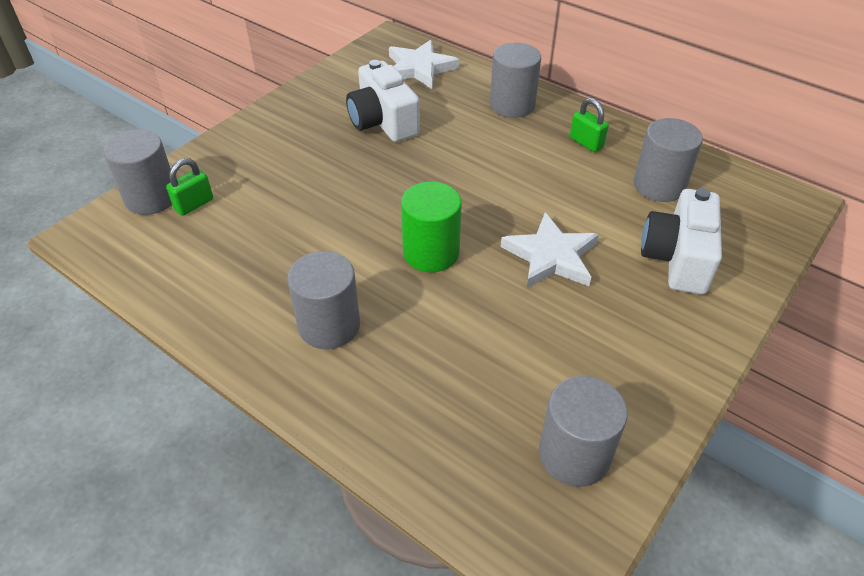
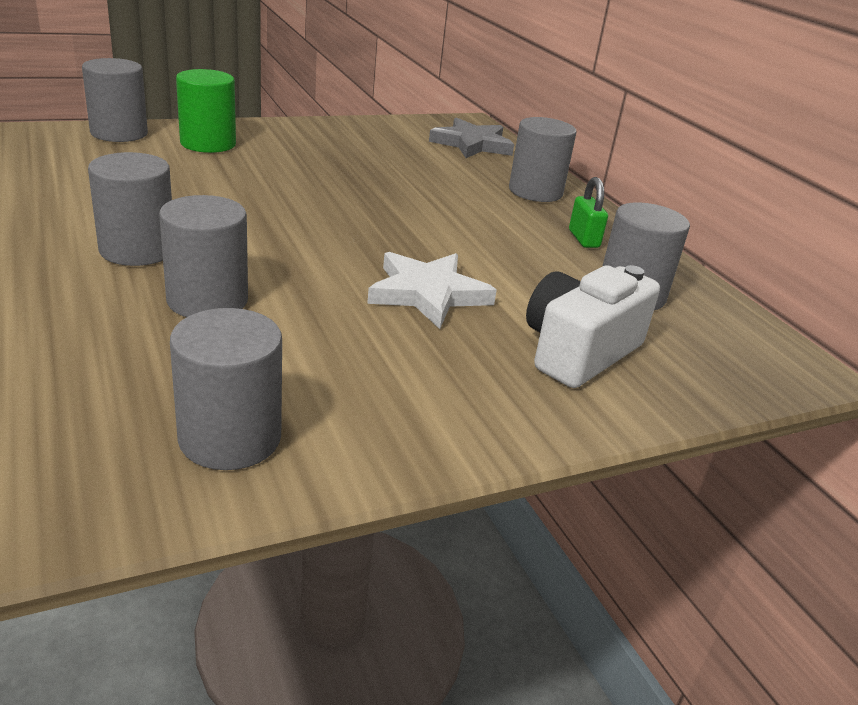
camera: 25 degrees right, 15 degrees down
(194, 204) = (145, 147): green padlock -> none
(383, 122) = (387, 160): white camera -> none
(420, 68) = (472, 144): white star -> grey star
(431, 252) = (306, 245): green cylinder -> green cylinder (208, 143)
(431, 347) = (207, 300): none -> grey cylinder

